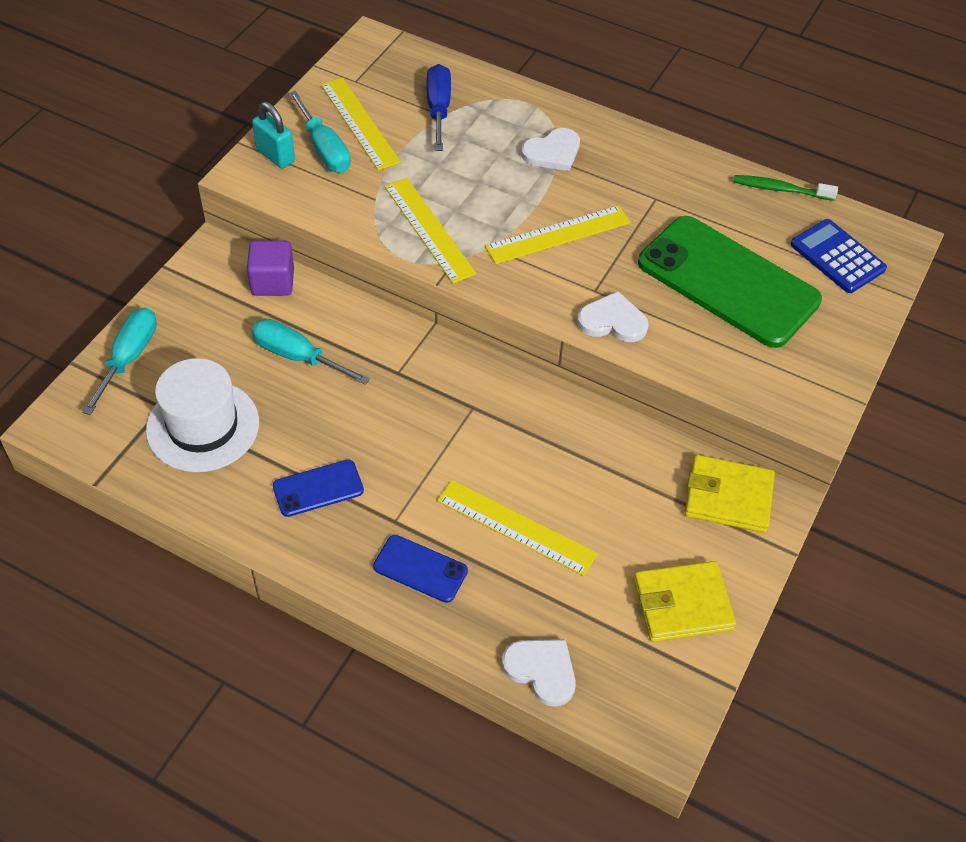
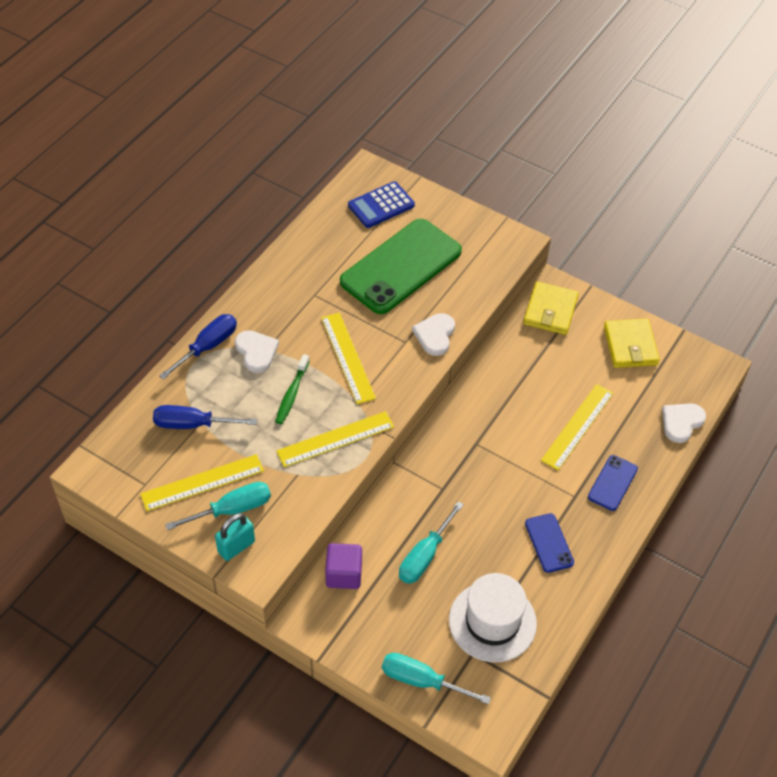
camera: 85 degrees left, 0 degrees up
(553, 111) = (208, 346): none -> blue screwdriver
(780, 189) = (312, 223): green toothbrush -> green toothbrush (292, 394)

